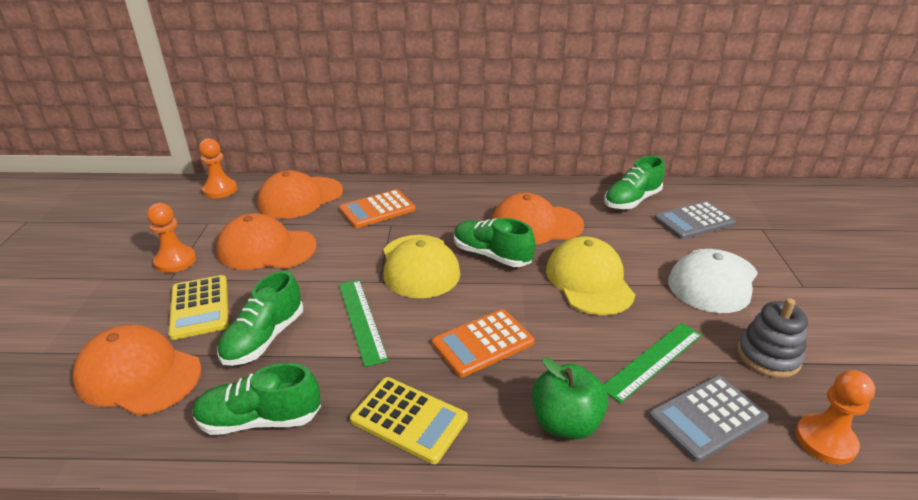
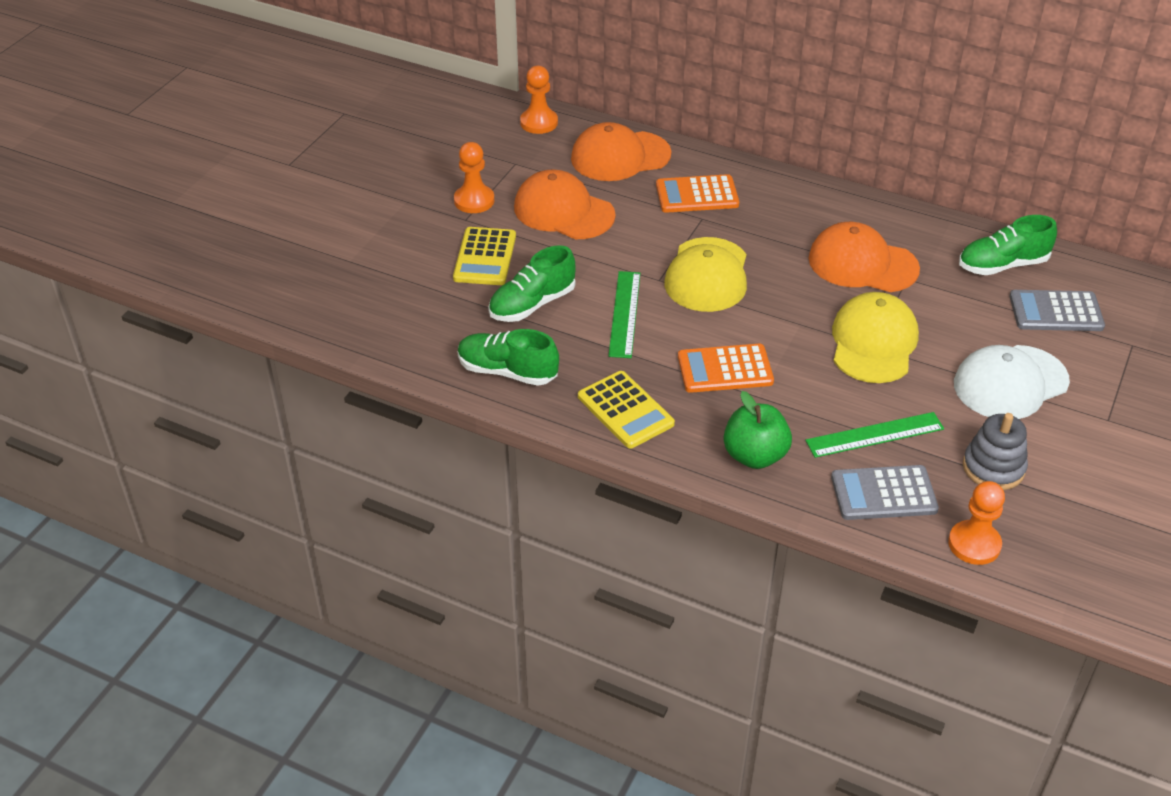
camera: 25 degrees right, 10 degrees up
(138, 374) = (422, 304): orange cap -> none
(491, 255) = (789, 285): green shoe -> none

